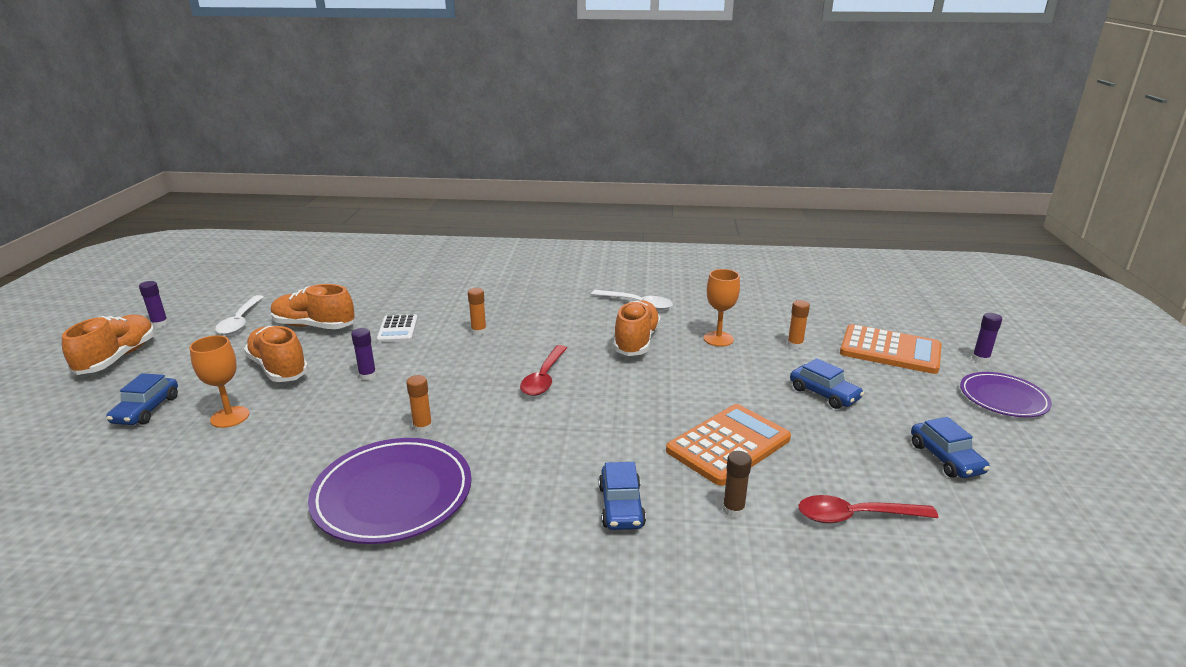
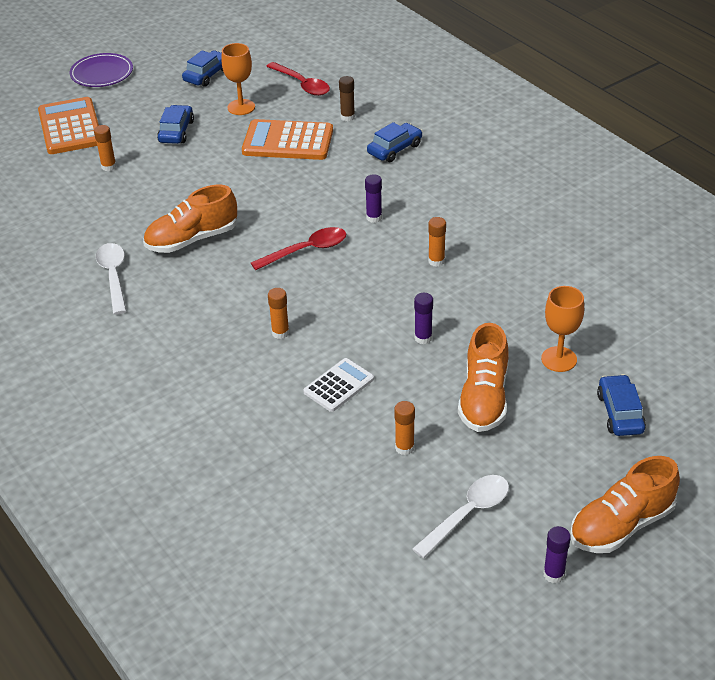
camera: 130 degrees left, 15 degrees up
(146, 410) = (620, 413): blue car -> blue car turned 60 degrees counterclockwise
(314, 326) = (404, 448): orange shoe -> orange glue stick
(393, 494) = (502, 225): purple plate -> none
(718, 339) = (138, 203): orange goblet -> orange goblet (241, 107)
(980, 359) = (44, 92): purple glue stick -> purple glue stick (374, 218)

